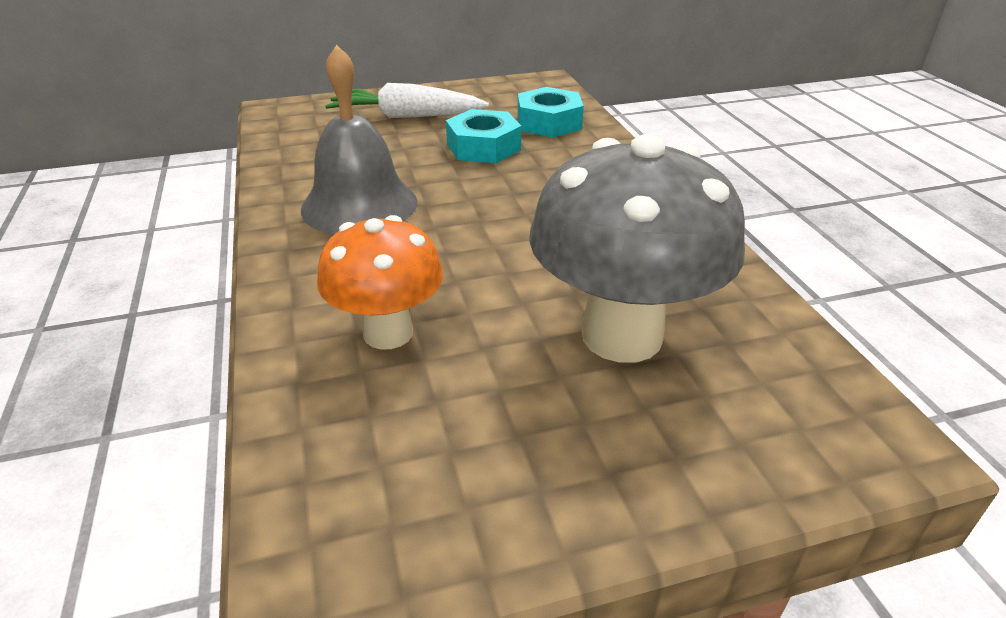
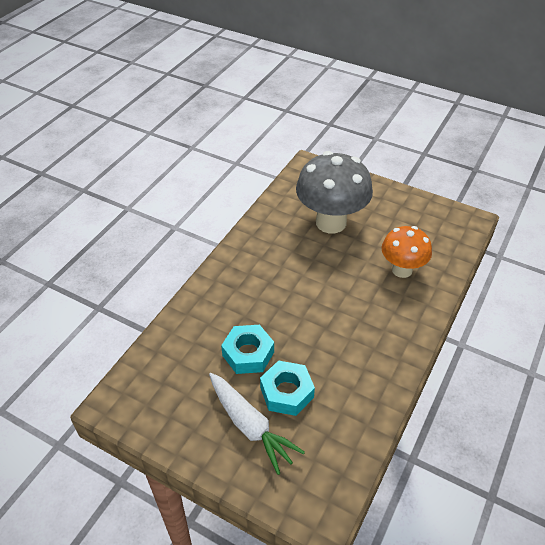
camera: 135 degrees left, 10 degrees up
(359, 204) = (355, 349): grey bell -> none
(549, 122) = (185, 351): turquoise nut -> turquoise nut (286, 392)

